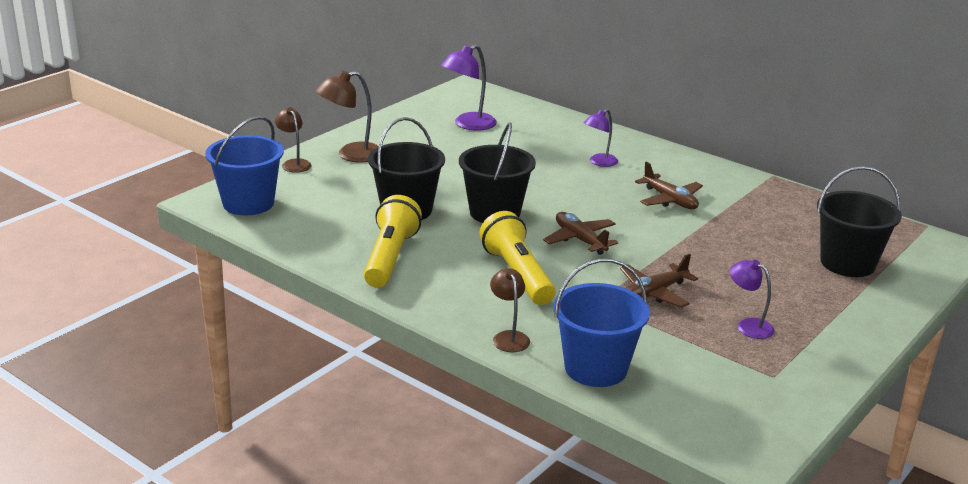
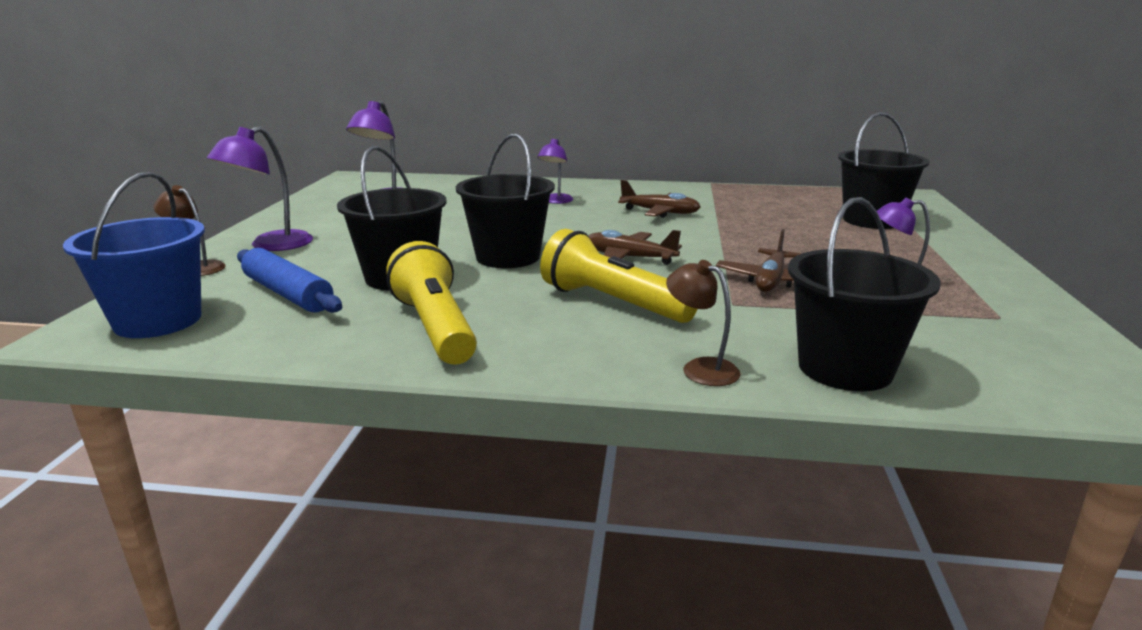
camera: 30 degrees left, 5 degrees down
(330, 203) = (288, 293): none -> blue rolling pin
(351, 155) = (271, 245): brown lamp -> purple lamp
(596, 368) = (845, 368): blue bucket -> black bucket

